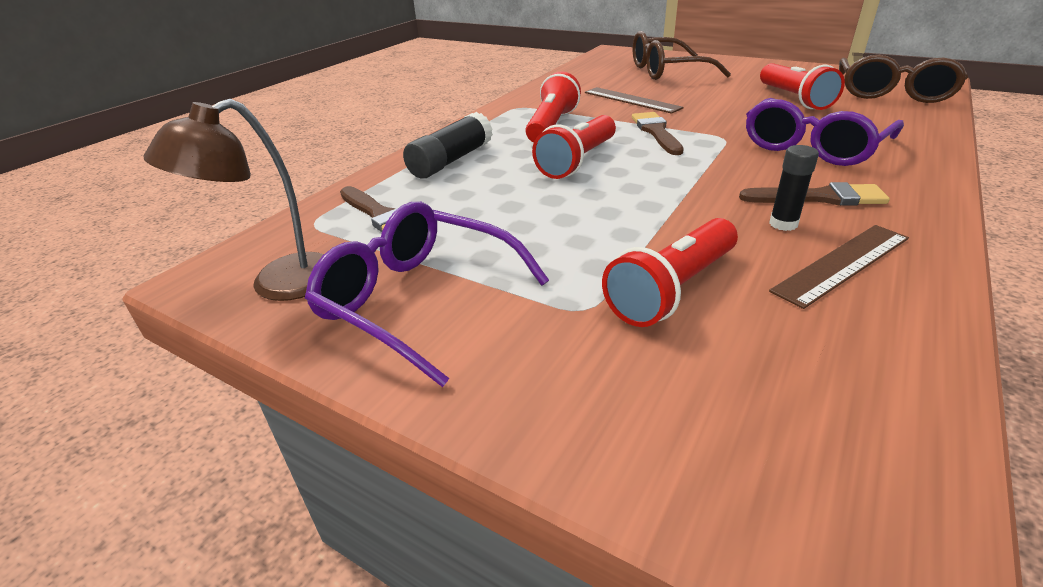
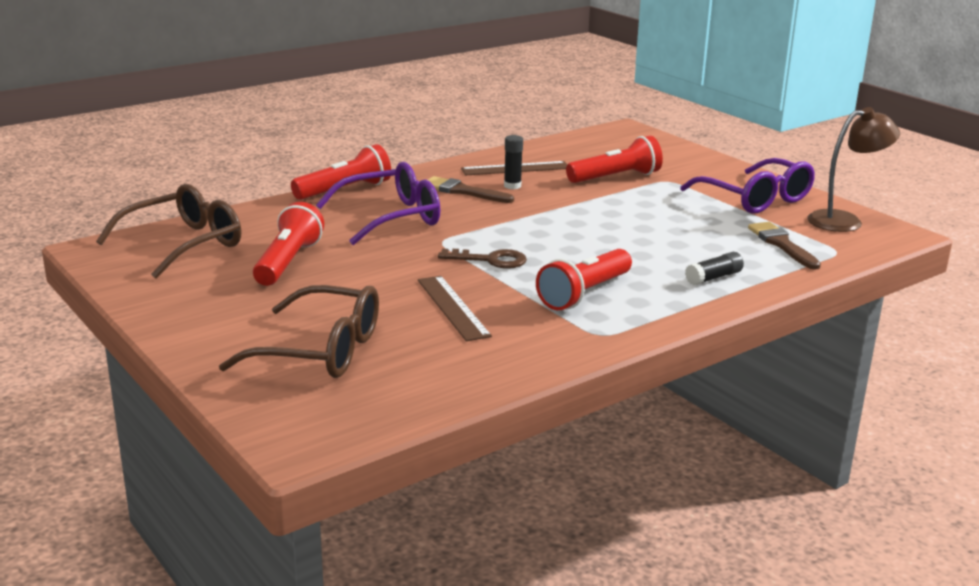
camera: 160 degrees left, 10 degrees down
(451, 160) = (713, 278): black glue stick -> black glue stick, size x0.61
(578, 161) = (596, 250): red flashlight -> red flashlight (345, 190)
(656, 132) = (490, 260): brown brush -> brown key

